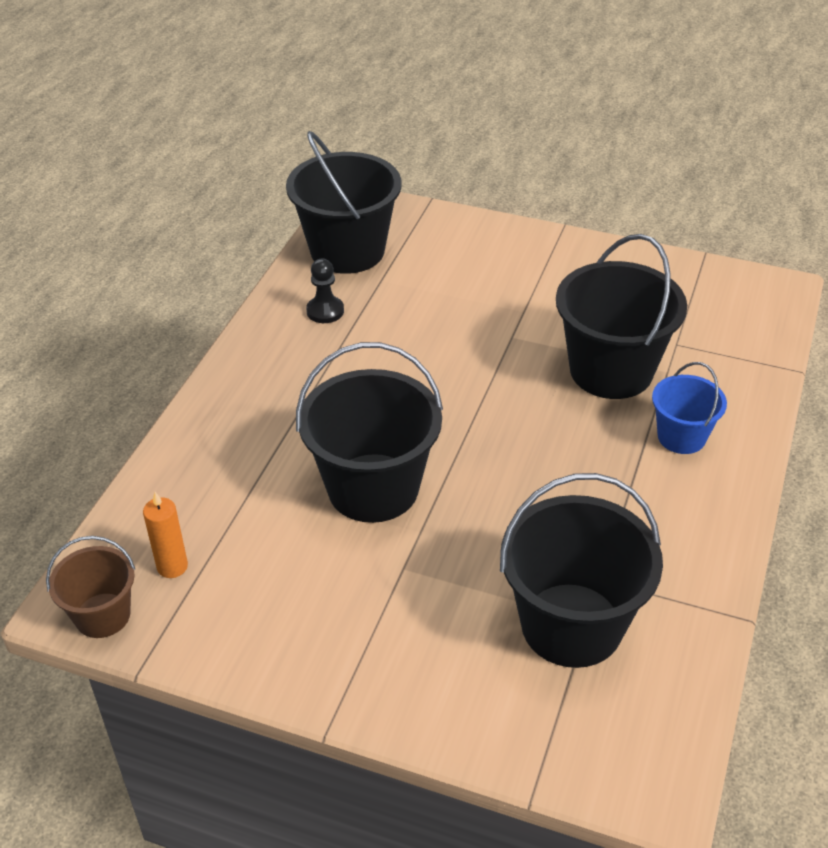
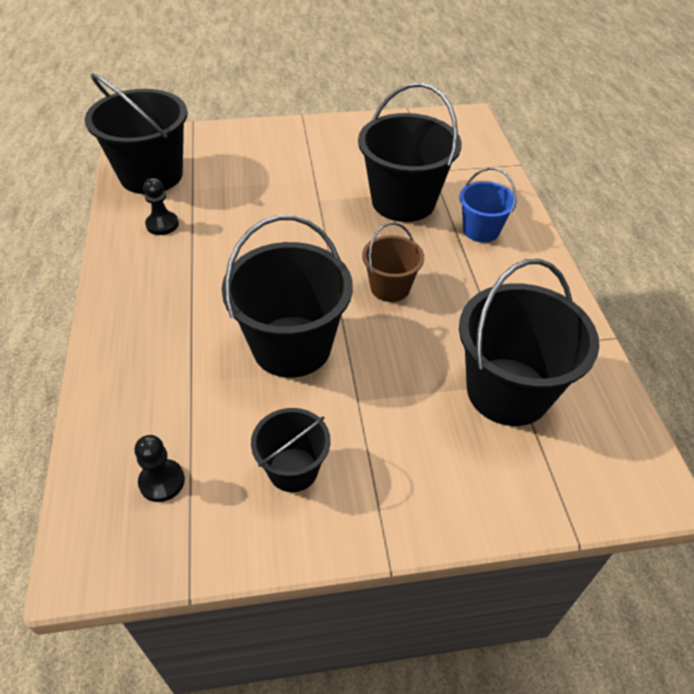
camera: 30 degrees left, 5 degrees up
(102, 615) = (122, 556): brown bucket -> brown bucket (390, 287)
(172, 566) = (162, 481): orange candle -> black pawn
(295, 607) = (293, 469): none -> black bucket

